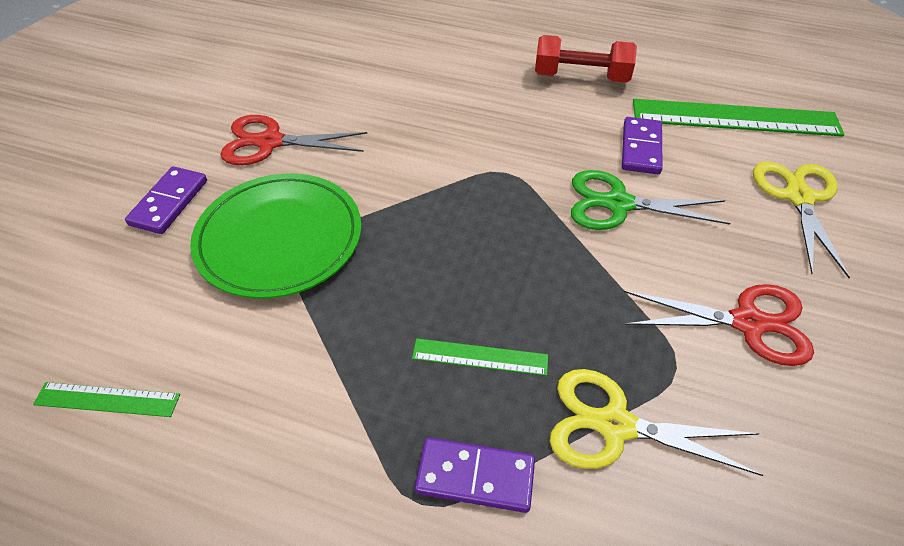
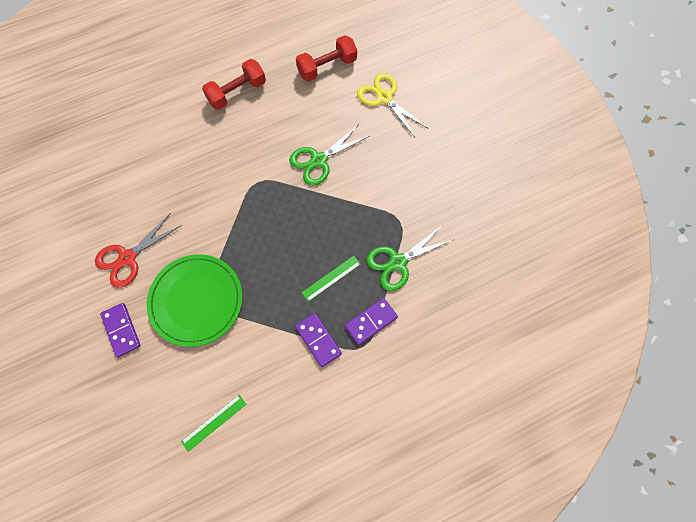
camera: 45 degrees left, 20 degrees up
(614, 425) = (397, 262): yellow scissors -> green scissors
(641, 148) = (302, 119): purple domino -> purple domino (318, 340)
(735, 118) = (327, 67): green ruler -> red dumbbell
(748, 322) = (408, 179): red scissors -> none

